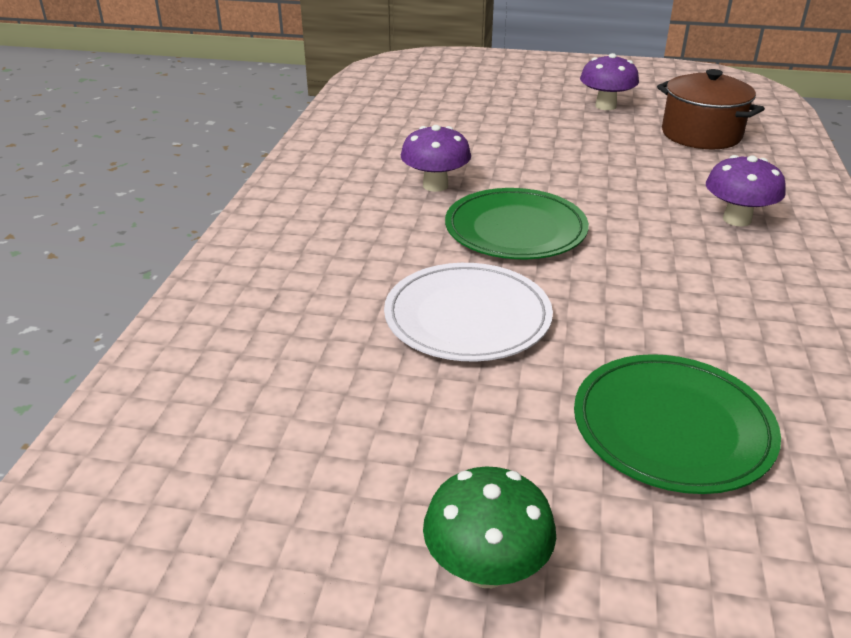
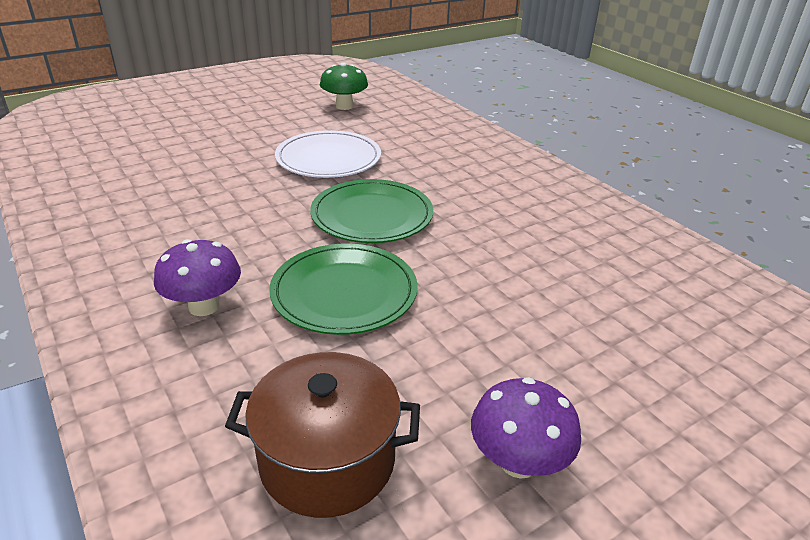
camera: 135 degrees right, 0 degrees up
(435, 185) = (479, 225): purple mushroom -> none
(486, 568) = (227, 104): green mushroom -> green mushroom (344, 106)
(672, 427) = (183, 155): green plate -> green plate (344, 292)

